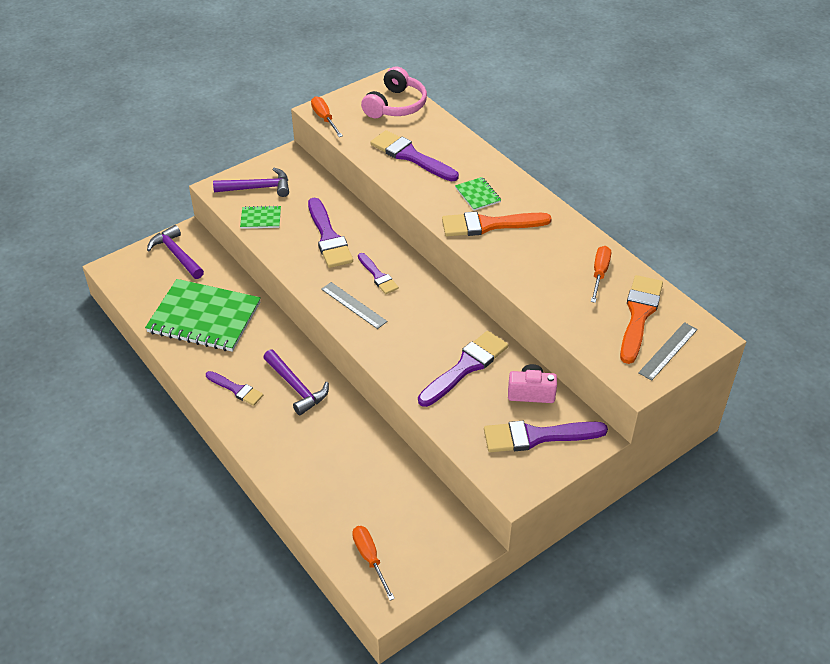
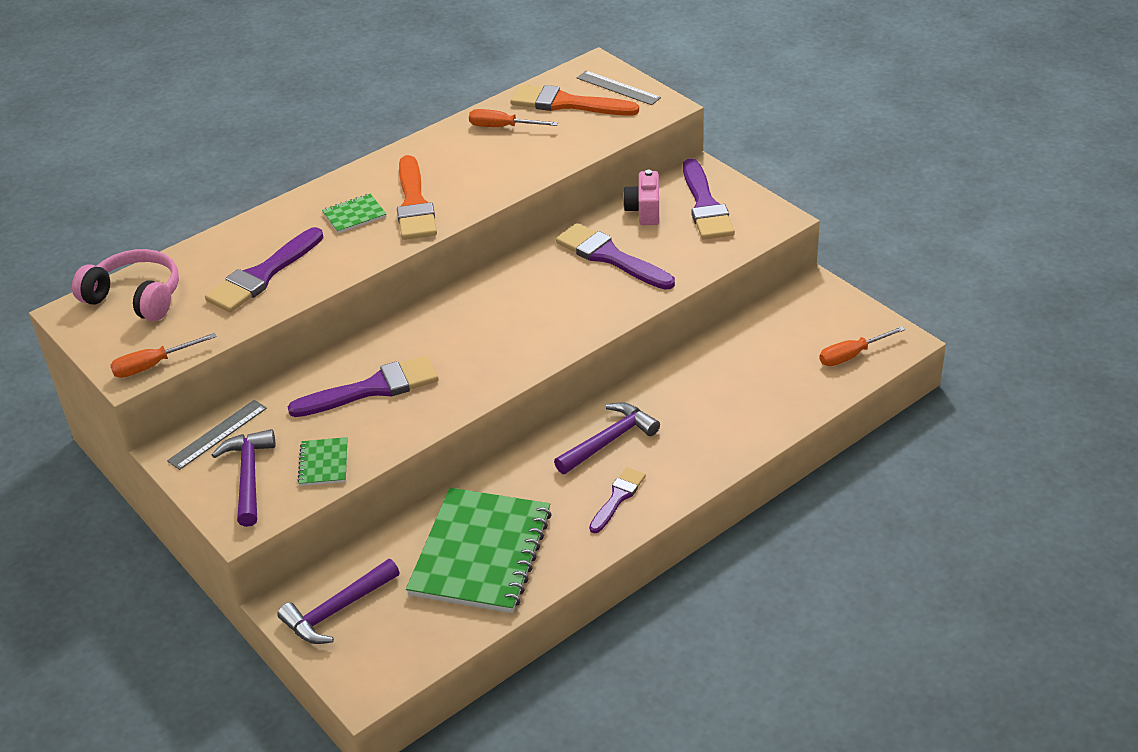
camera: 90 degrees left, 5 degrees down
(353, 305) = (509, 353): grey ruler -> grey ruler (218, 434)
(378, 276) = (454, 336): purple brush -> none

